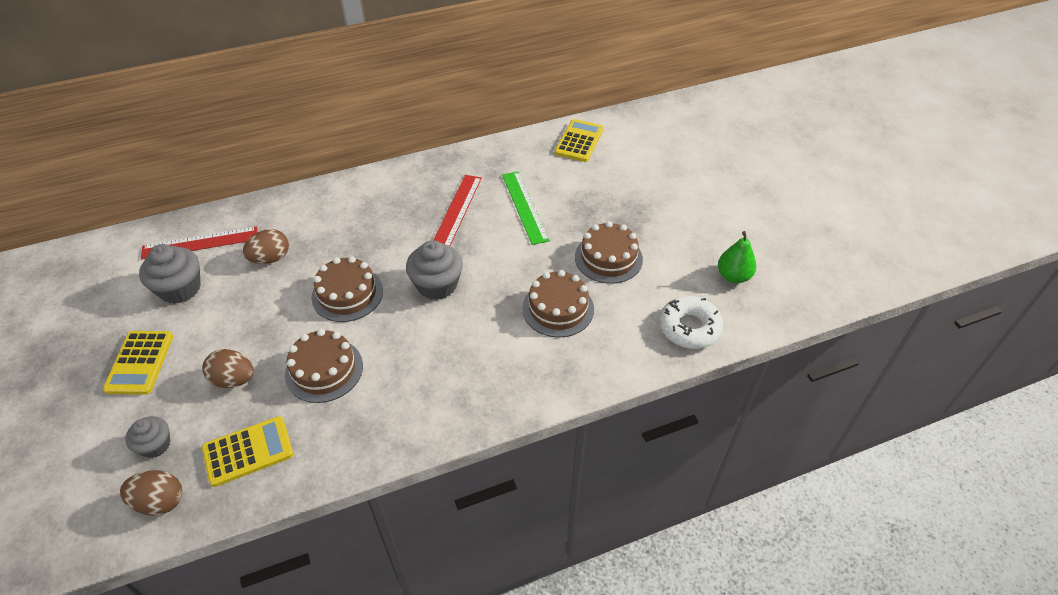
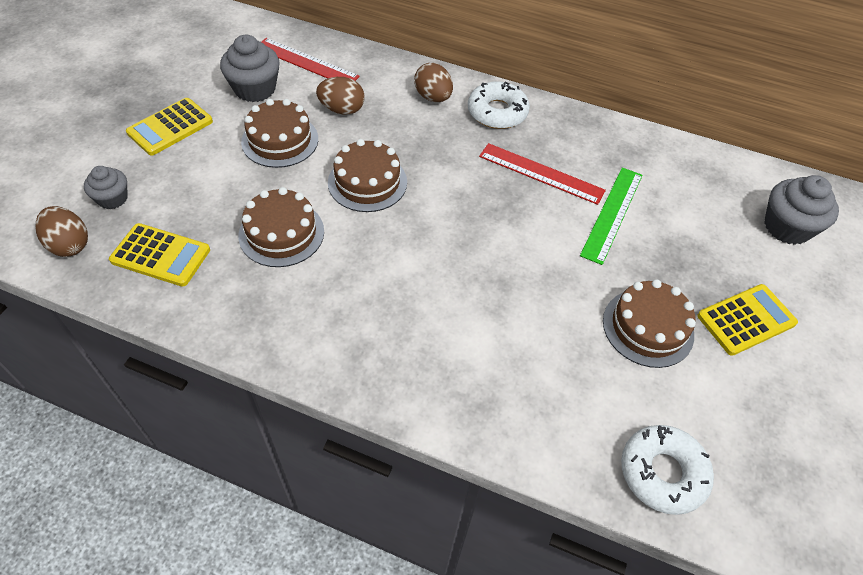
camera: 40 degrees right, 5 degrees up
(234, 380) = (213, 189): brown egg -> brown egg (433, 97)
(386, 189) = (497, 112): none -> white donut
(437, 285) = (449, 229): grey cupcake -> grey cupcake (787, 227)
(457, 210) = (541, 173): red ruler -> red ruler turned 60 degrees clockwise
(558, 308) = (539, 338): brown cake -> brown cake (280, 140)
(579, 141) = (743, 186): yellow calculator -> yellow calculator (746, 319)
(733, 276) = (780, 459): green pear -> none

